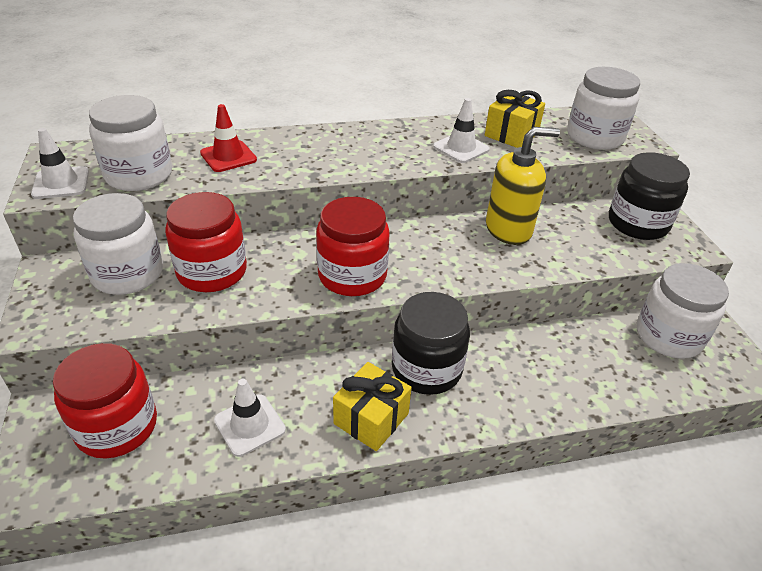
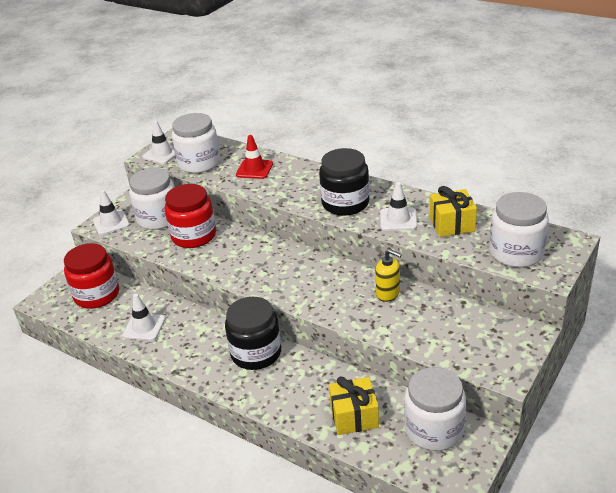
camera: 50 degrees right, 5 degrees down
(54, 312) = (111, 223): none -> white traffic cone
(352, 275) = (255, 273): red jar -> none
(371, 418) = (196, 359): yellow gift -> yellow gift (354, 416)
(508, 229) = (388, 293): yellow soap dispenser -> yellow soap dispenser, size x0.61
(637, 223) = (491, 337): black jar -> black jar (345, 203)

